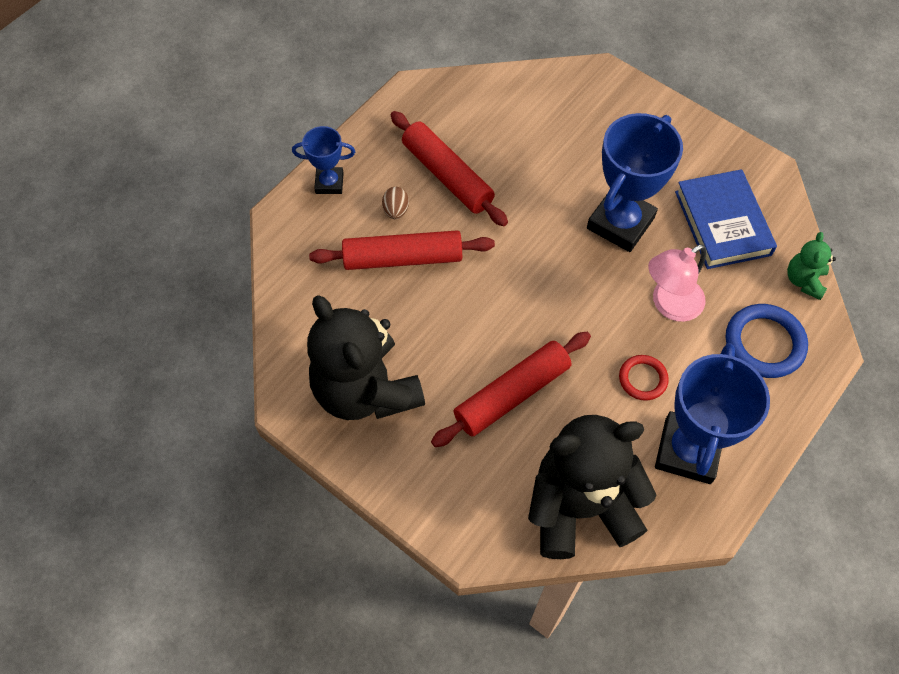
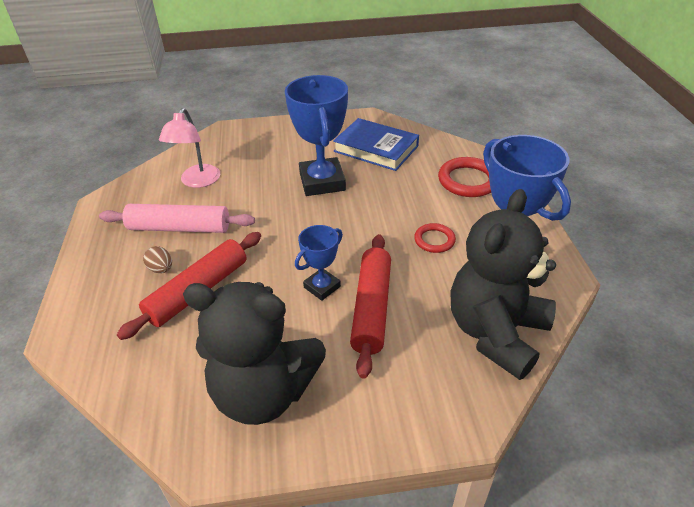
camera: 45 degrees left, 20 degrees down
(329, 183) = (85, 288): blue trophy -> blue trophy (322, 287)
(447, 176) = (179, 228): red rolling pin -> pink rolling pin
(669, 305) = (399, 198): pink lamp -> pink lamp (197, 182)
(764, 343) = (468, 181): blue ring -> red ring
(804, 280) = (447, 145): green teddy bear -> none

